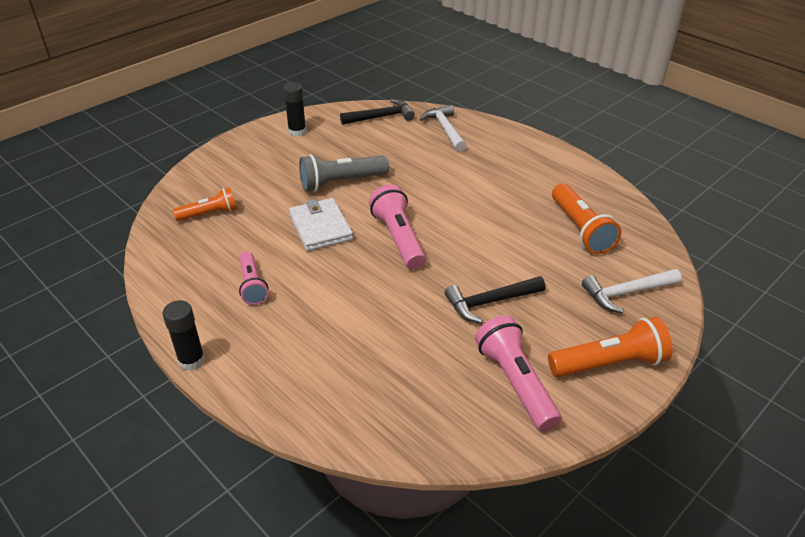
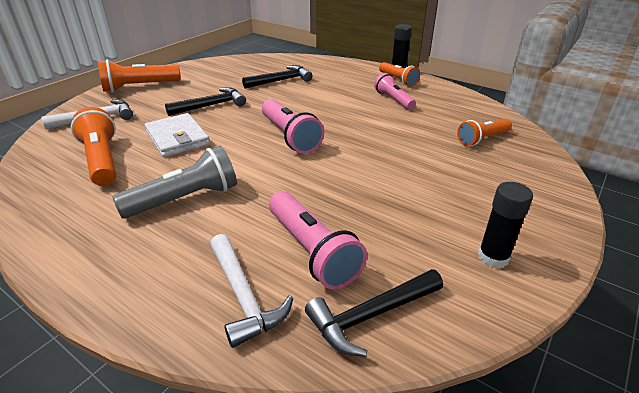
camera: 170 degrees right, 5 degrees down
(213, 331) = (398, 80): none -> orange flashlight
(320, 227) = (367, 138): white wallet -> white wallet (177, 138)
(341, 182) = (373, 182): grey flashlight -> grey flashlight (185, 199)
(390, 354) = (281, 80): none -> black hammer
(515, 382) = (203, 77): pink flashlight -> pink flashlight (312, 251)

